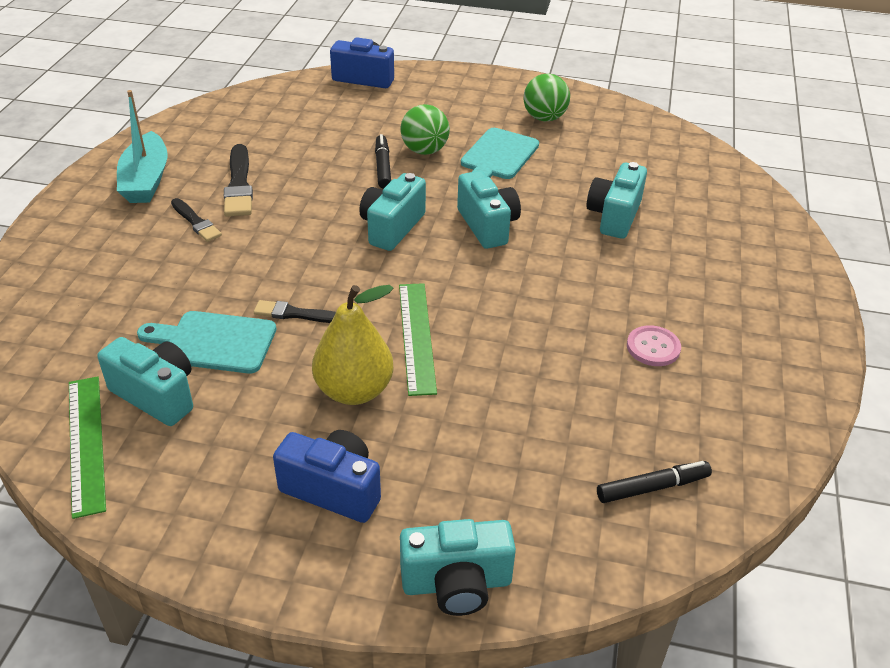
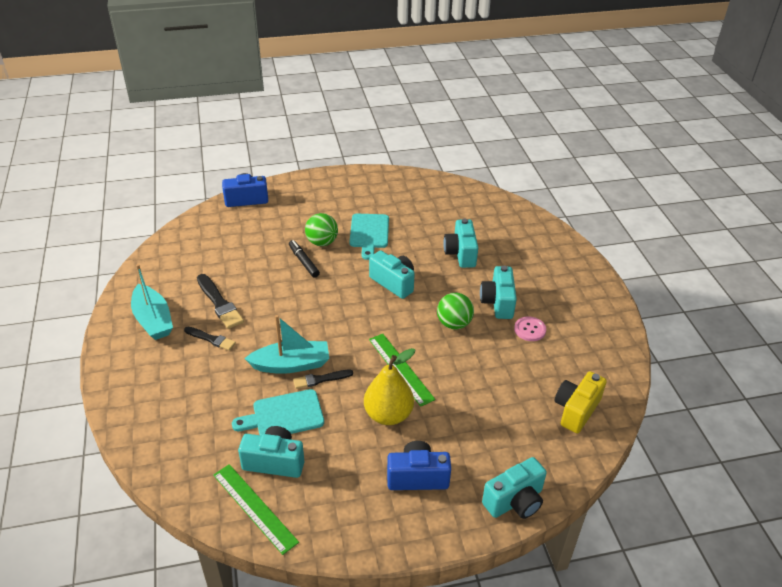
camera: 25 degrees left, 0 degrees up
(271, 283) = (291, 365): none -> turquoise boat
(392, 227) = (338, 302): turquoise camera -> turquoise camera (498, 302)
(544, 118) = (379, 197): green ball -> green ball (454, 324)
(652, 487) = (576, 410): black marker -> yellow camera

